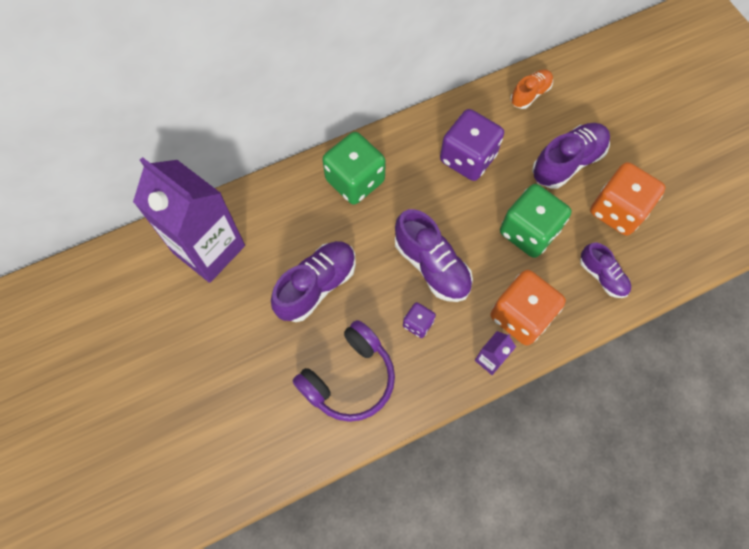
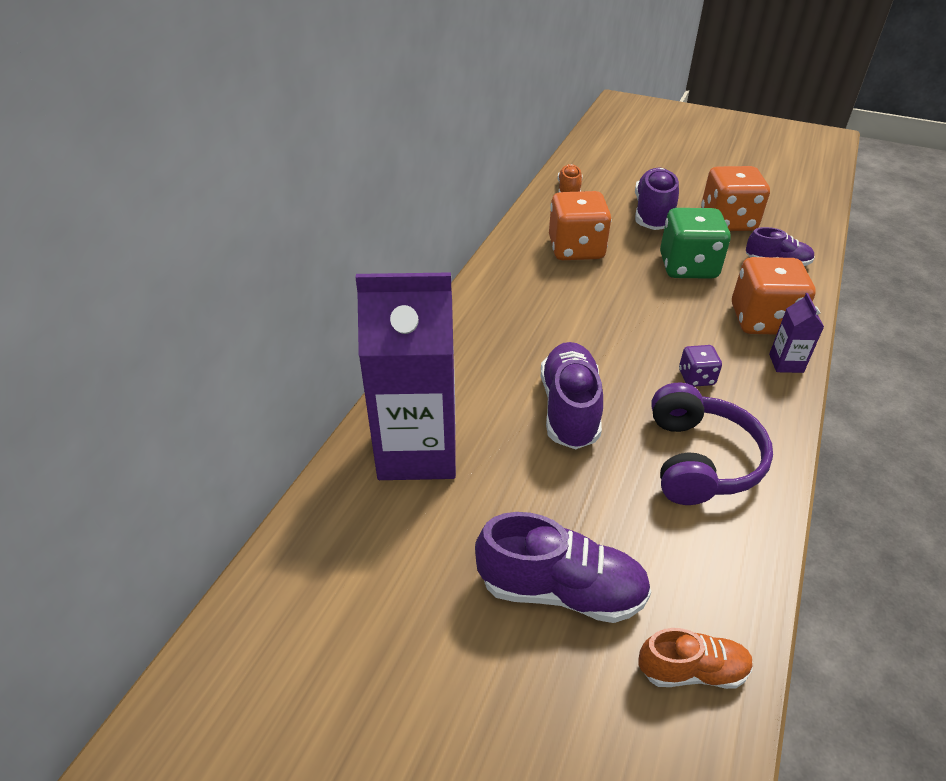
camera: 40 degrees left, 25 degrees down
(208, 478) = (692, 670): none -> orange shoe
(355, 181) = (500, 313): green dice -> none
(432, 266) = (648, 331): purple shoe -> purple shoe (561, 590)
(468, 158) = (576, 249): purple dice -> orange dice

